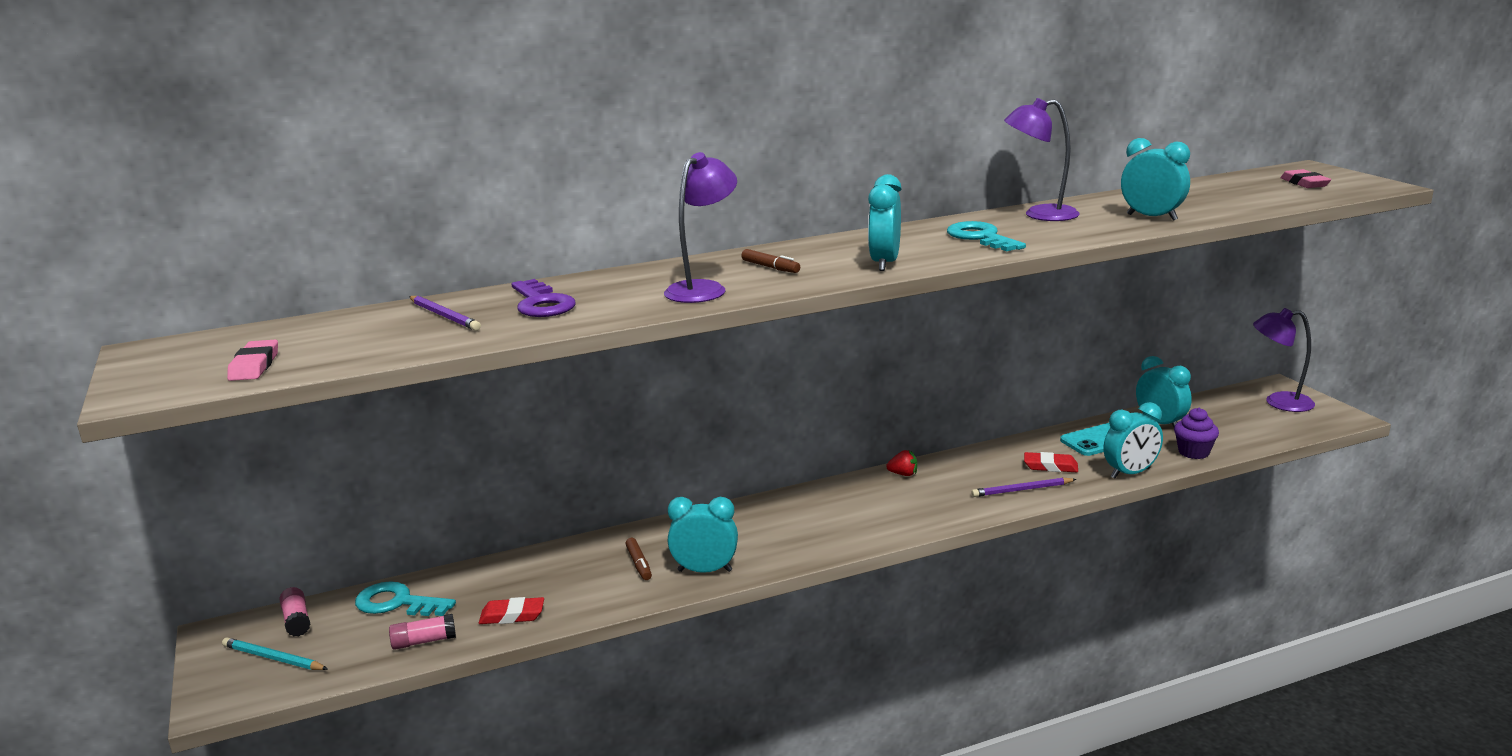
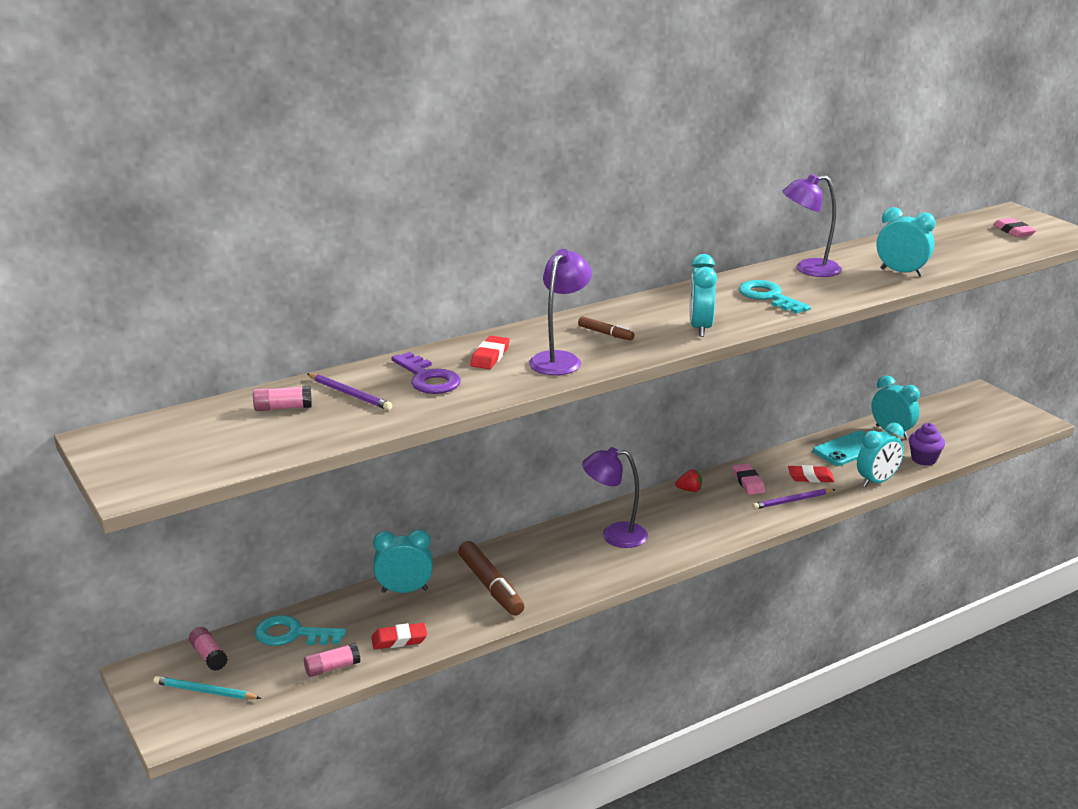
camera: 10 degrees left, 5 degrees up
(254, 366) = (216, 453): pink eraser -> pink eraser (748, 482)
(361, 327) = (283, 408): none -> pink glue stick
(625, 285) = (490, 356): none -> red eraser
(639, 564) = (491, 586): brown marker -> brown marker, size x1.95
(705, 570) = (549, 589): turquoise clock -> turquoise clock (404, 590)
(1279, 402) = (984, 408): purple lamp -> purple lamp (614, 535)

